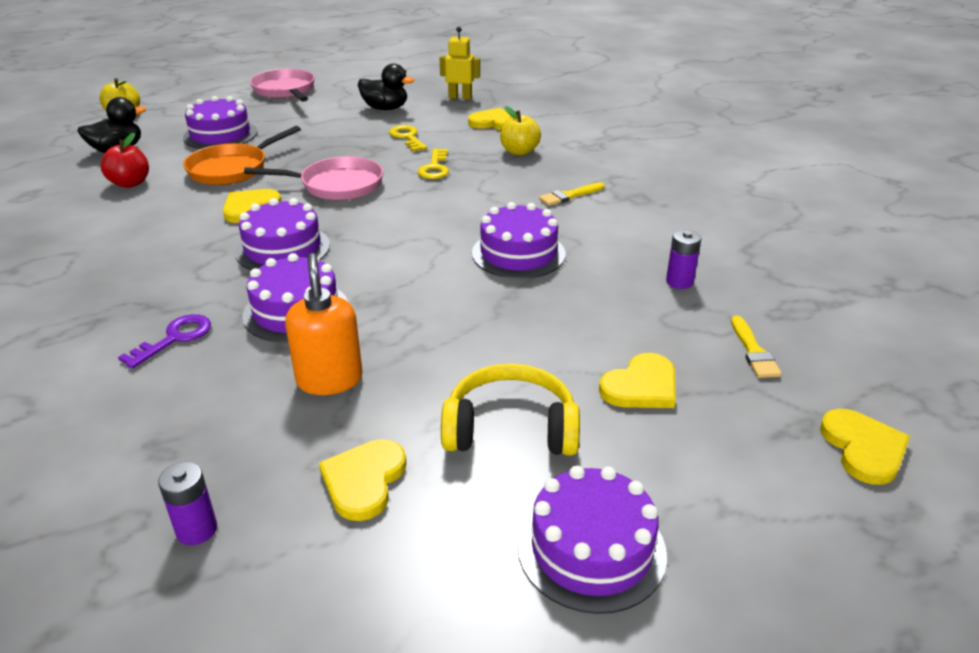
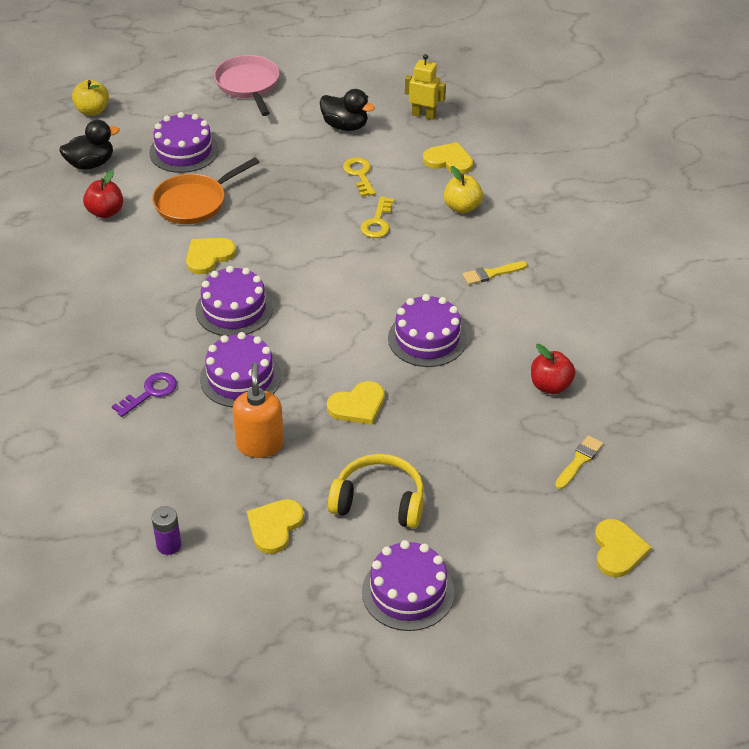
camera: 10 degrees right, 10 degrees up
(337, 185) = (286, 236): pink pan -> none
(641, 386) = (482, 480): yellow heart -> yellow heart (357, 405)
(679, 282) = (550, 386): purple battery -> red apple
(753, 351) = (579, 461): yellow brush -> yellow brush turned 150 degrees counterclockwise

